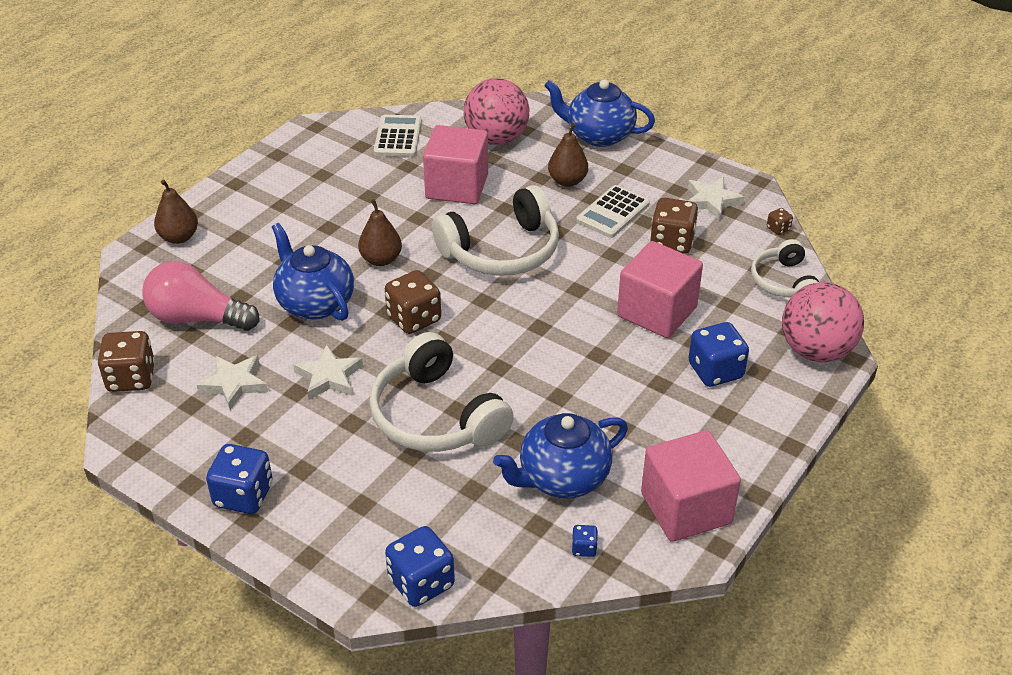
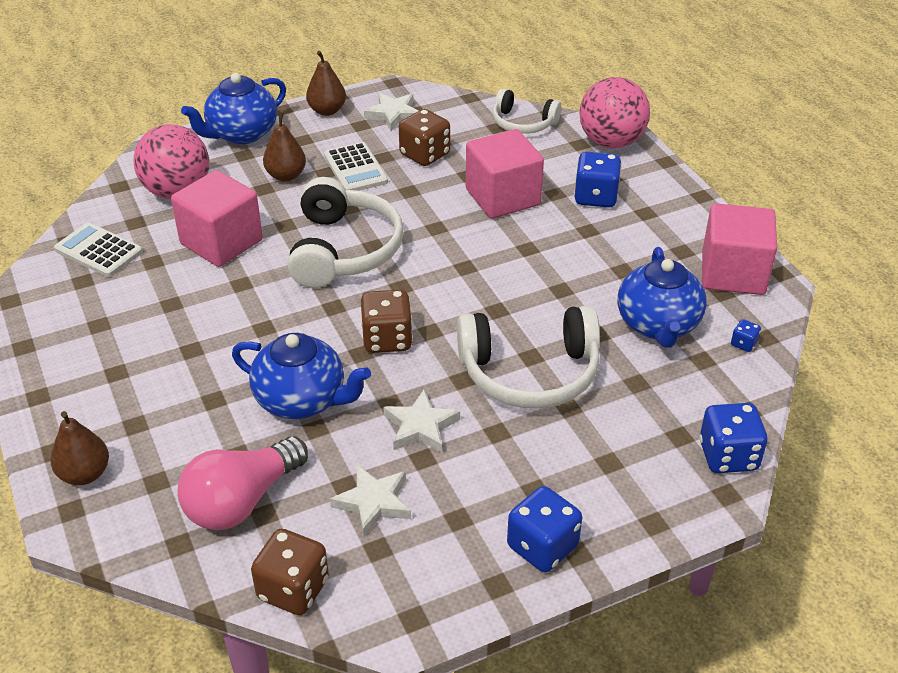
camera: 60 degrees left, 0 degrees up
(315, 303) = (302, 400): blue teapot -> blue teapot turned 150 degrees counterclockwise
(381, 259) = (280, 330): brown pear -> brown pear (327, 110)
(778, 229) = (459, 99): brown dice -> none

